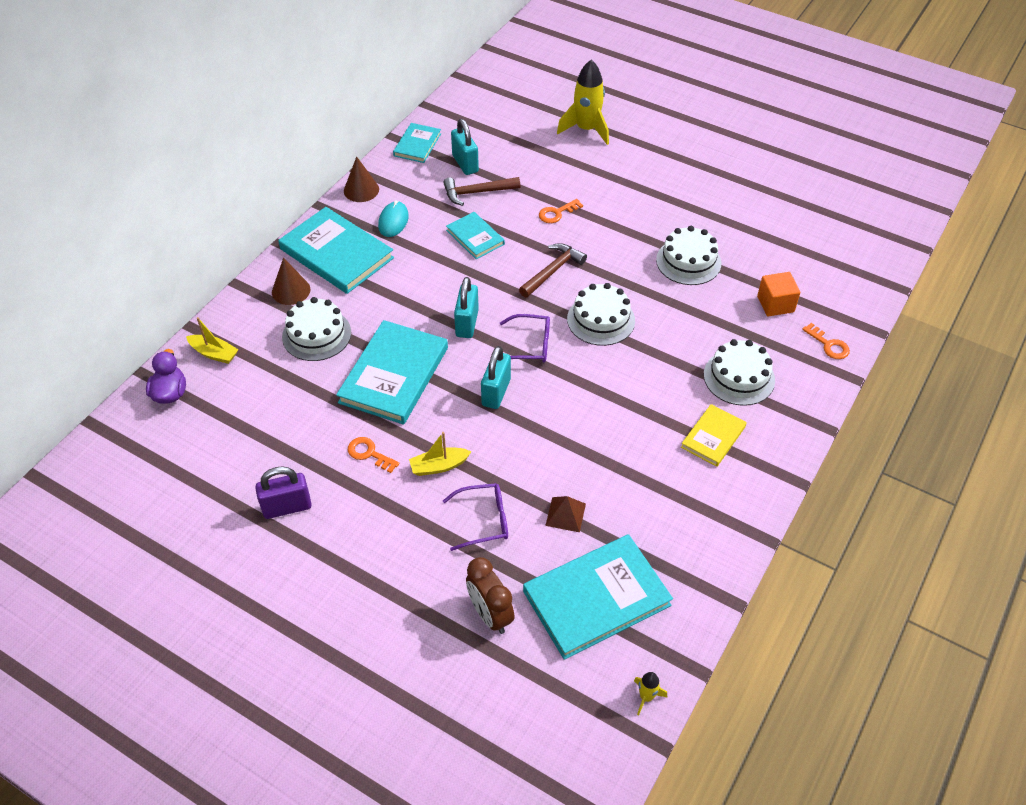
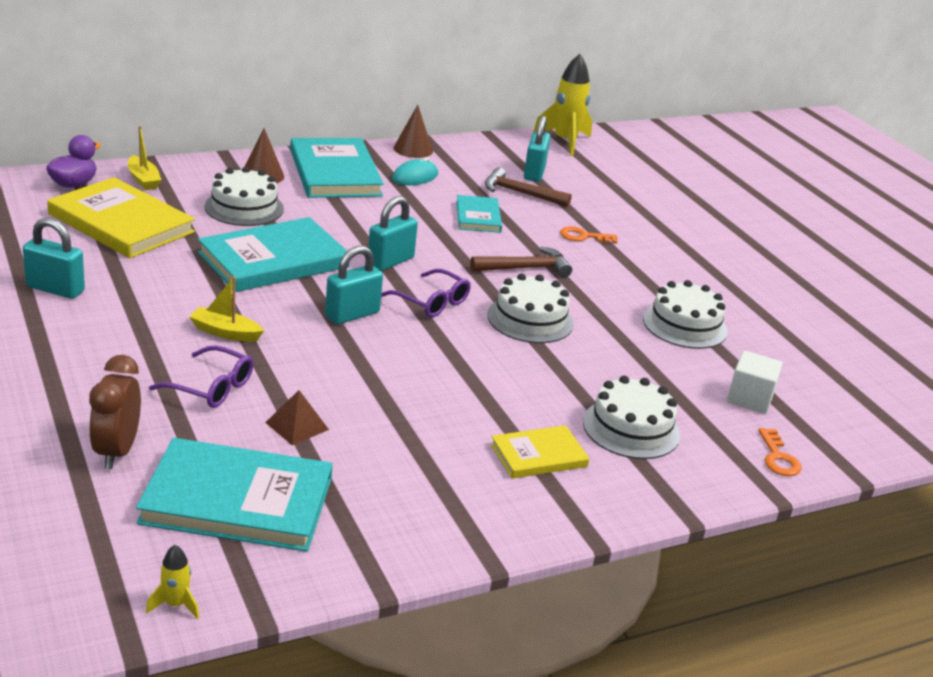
camera: 30 degrees right, 20 degrees down
(253, 410) = (121, 223): none -> yellow book
(287, 507) = (55, 289): purple padlock -> turquoise padlock
(369, 453) = (176, 294): orange key -> none
(417, 145) = (504, 146): turquoise book -> none
(586, 129) = (690, 201): yellow rocket -> yellow rocket (565, 141)
(775, 304) = (749, 398): orange cube -> white cube

